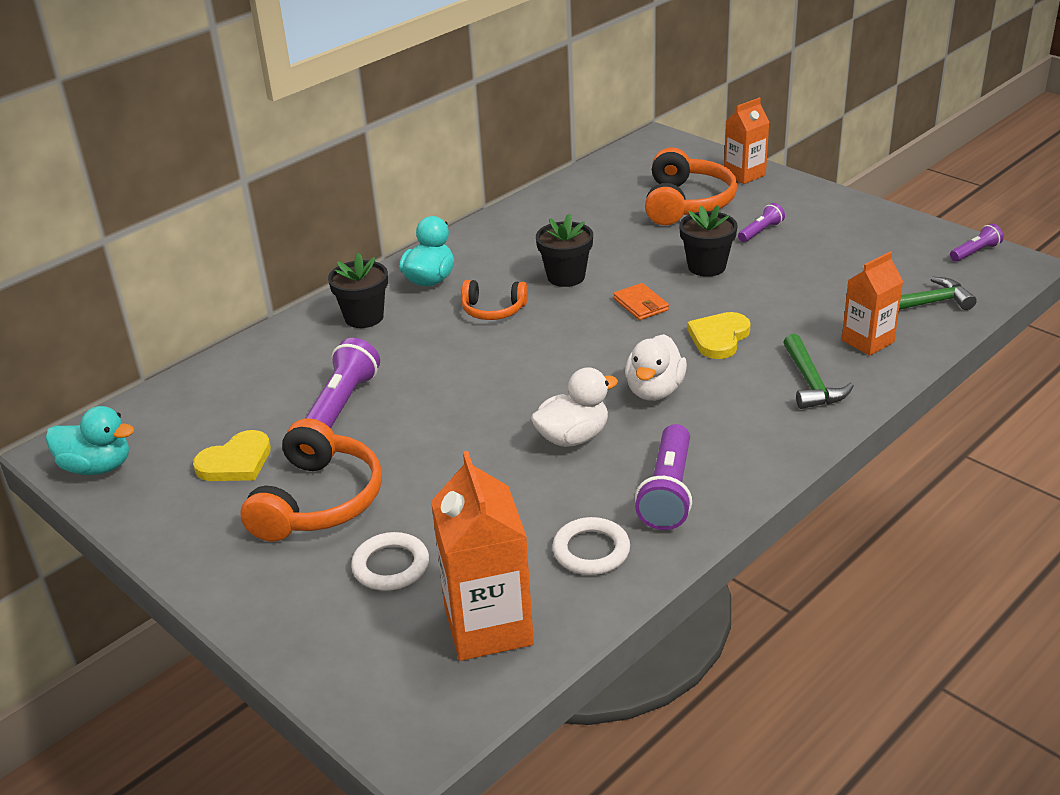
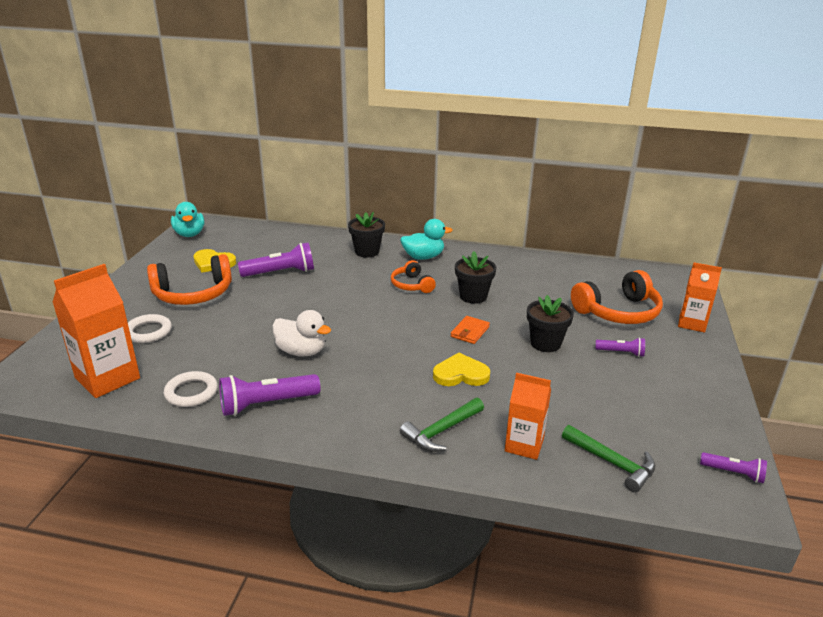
camera: 55 degrees right, 5 degrees down
(654, 391) = (375, 366): white duck -> none

